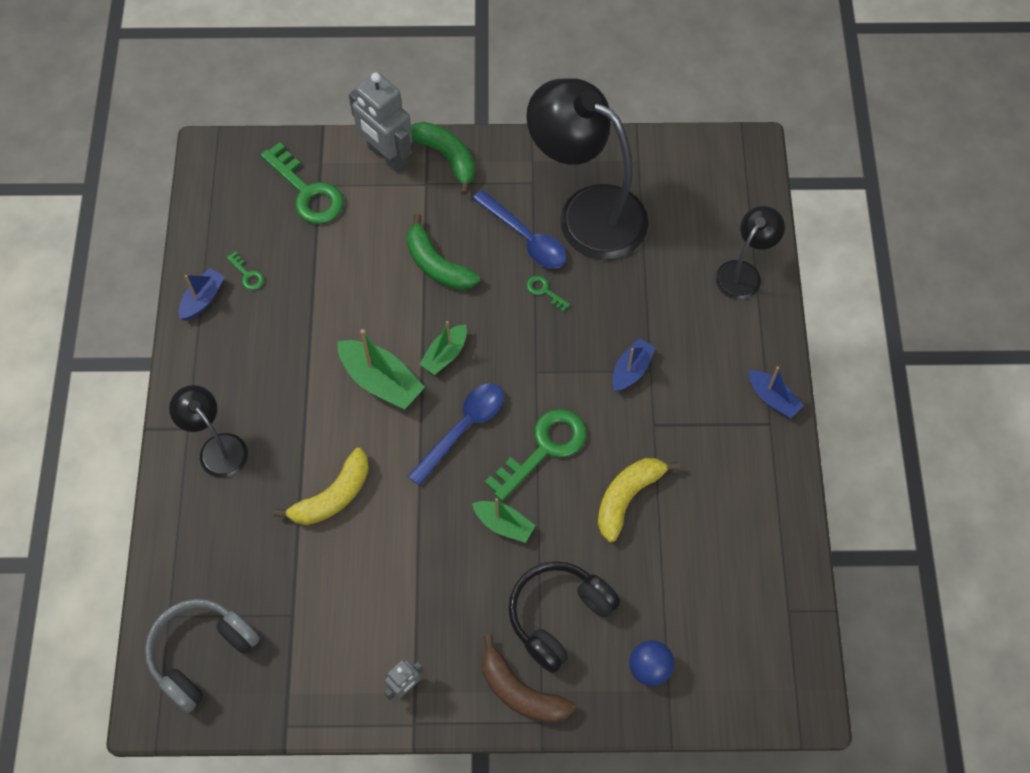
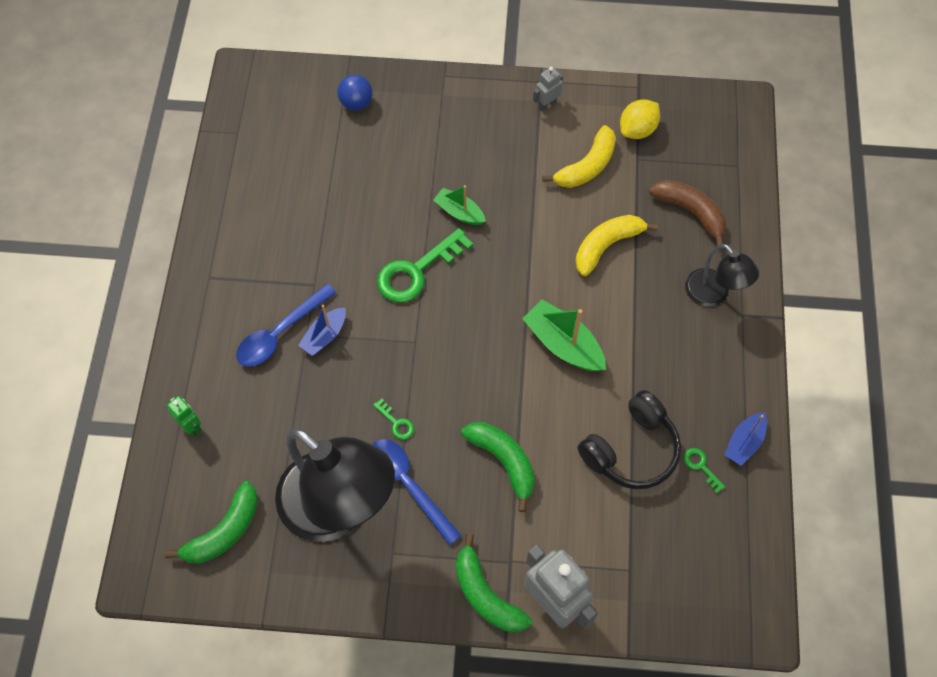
camera: 175 degrees left, 0 degrees up
(202, 654) = (708, 137): grey headphones -> none
(290, 658) = (637, 130): none -> yellow lemon
(307, 192) = (643, 562): green key -> none
(445, 354) = (501, 365): green boat -> none
(463, 429) = (488, 294): blue spoon -> blue spoon (280, 333)
(520, 691) = (458, 95): brown banana -> brown banana (690, 212)
(559, 616) = (422, 142): black headphones -> black headphones (631, 449)
(627, 498) = (350, 225): yellow banana -> yellow banana (587, 166)
(687, 188) = (224, 531): none -> green banana
(743, 273) = (191, 426): black lamp -> green robot
(772, 398) = (200, 299): blue boat -> none

